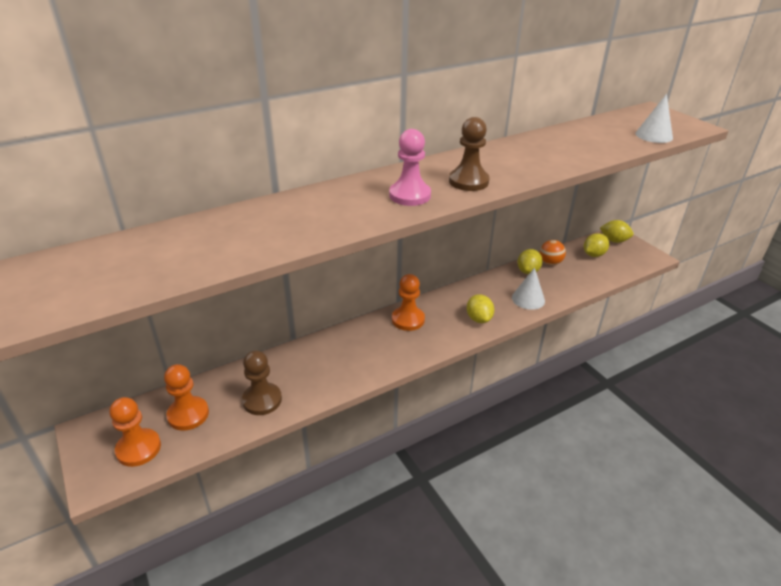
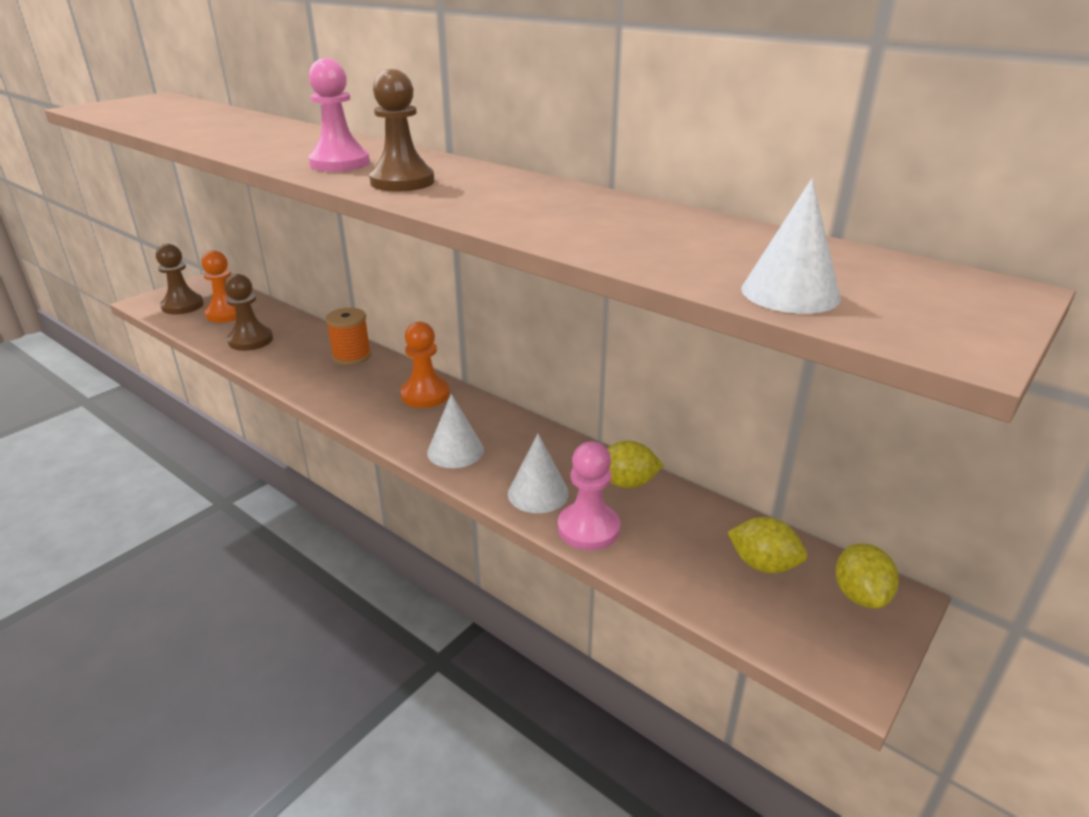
camera: 70 degrees right, 5 degrees down
(138, 448) = (183, 306): orange pawn -> brown pawn
(331, 345) = (352, 356): none -> orange spool
(479, 319) = (455, 451): yellow lemon -> white cone
(550, 263) = (678, 506): orange ball -> none
(560, 291) = (588, 528): none -> pink pawn

